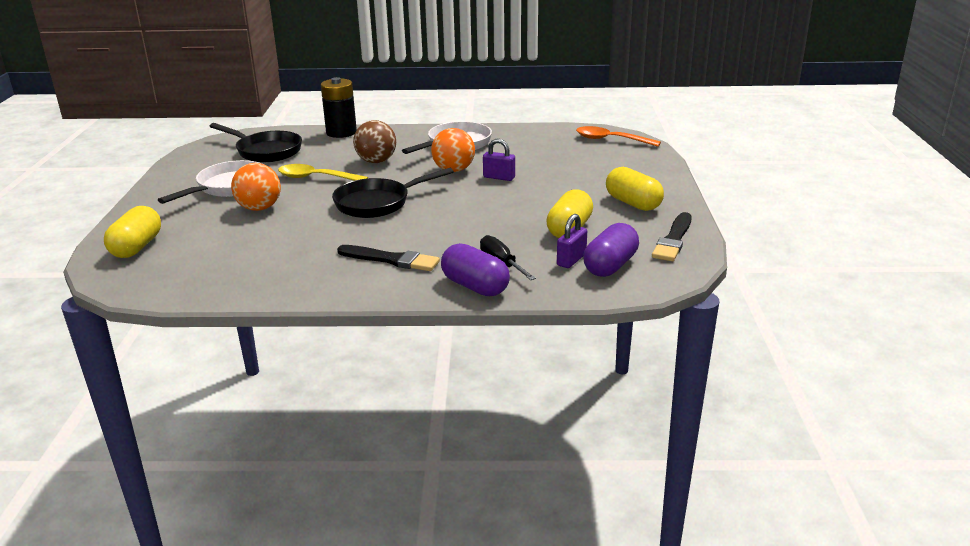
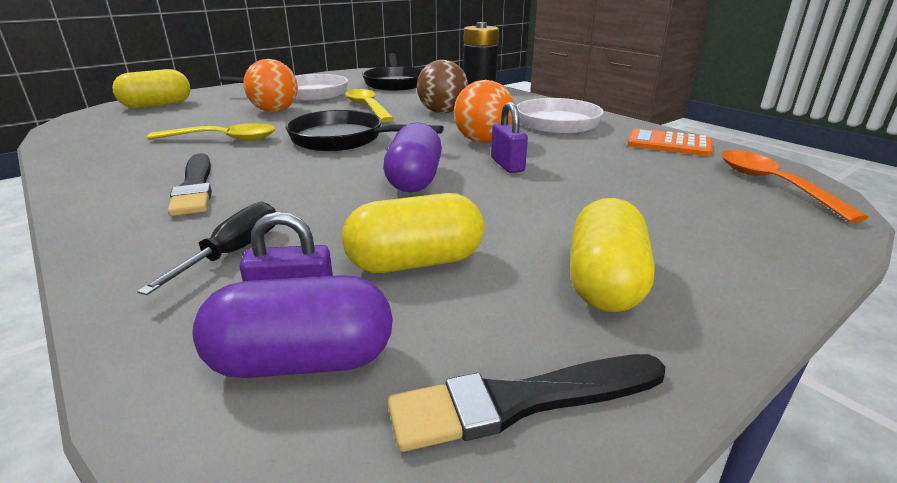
camera: 50 degrees right, 0 degrees up
(302, 237) = (223, 139): none -> yellow spoon
(475, 286) = (134, 260): purple capsule -> purple capsule (414, 180)
(537, 134) = (669, 144): none -> orange calculator

